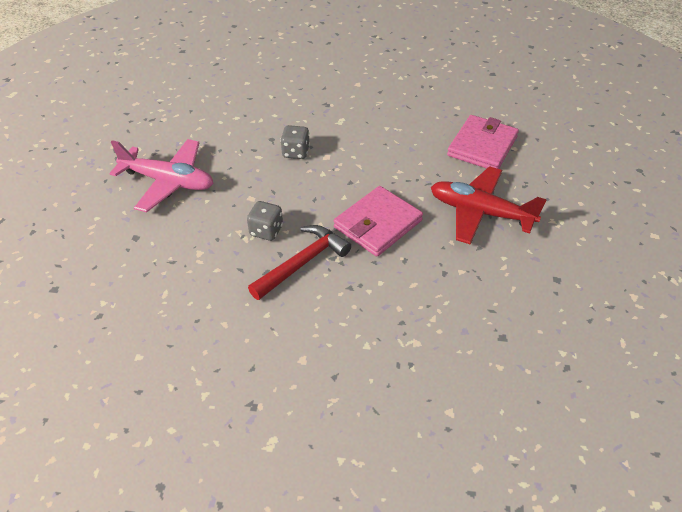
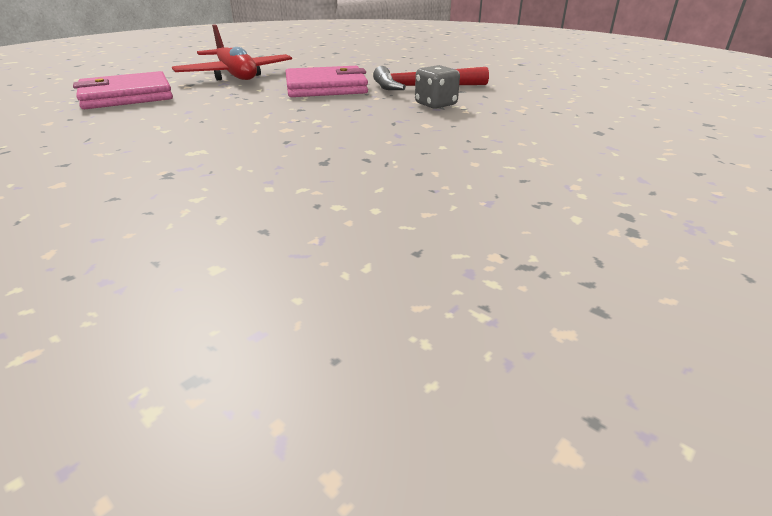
camera: 145 degrees left, 15 degrees down
(168, 182) = (532, 161): pink plane -> none
(295, 152) = (315, 140): grey dice -> none

